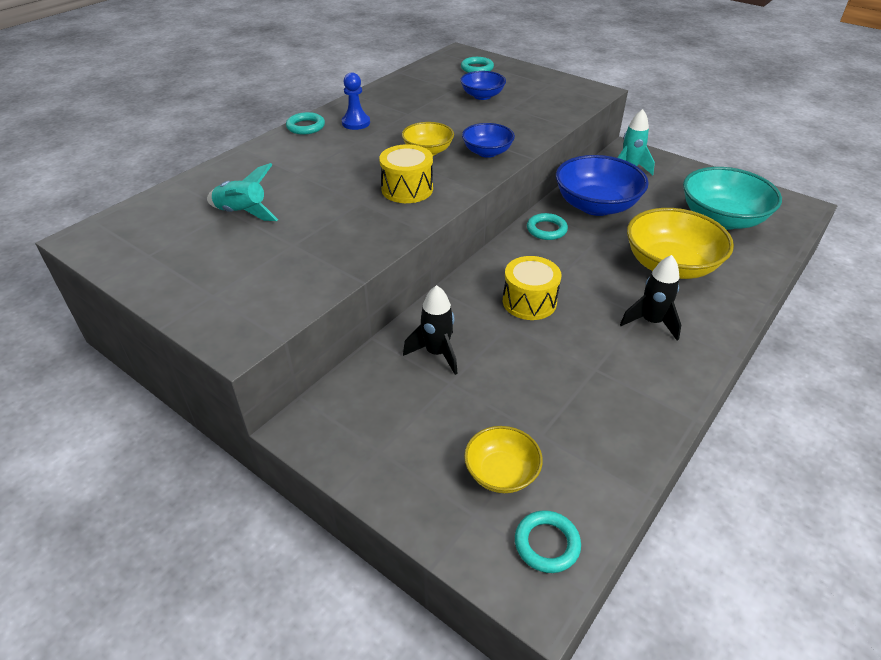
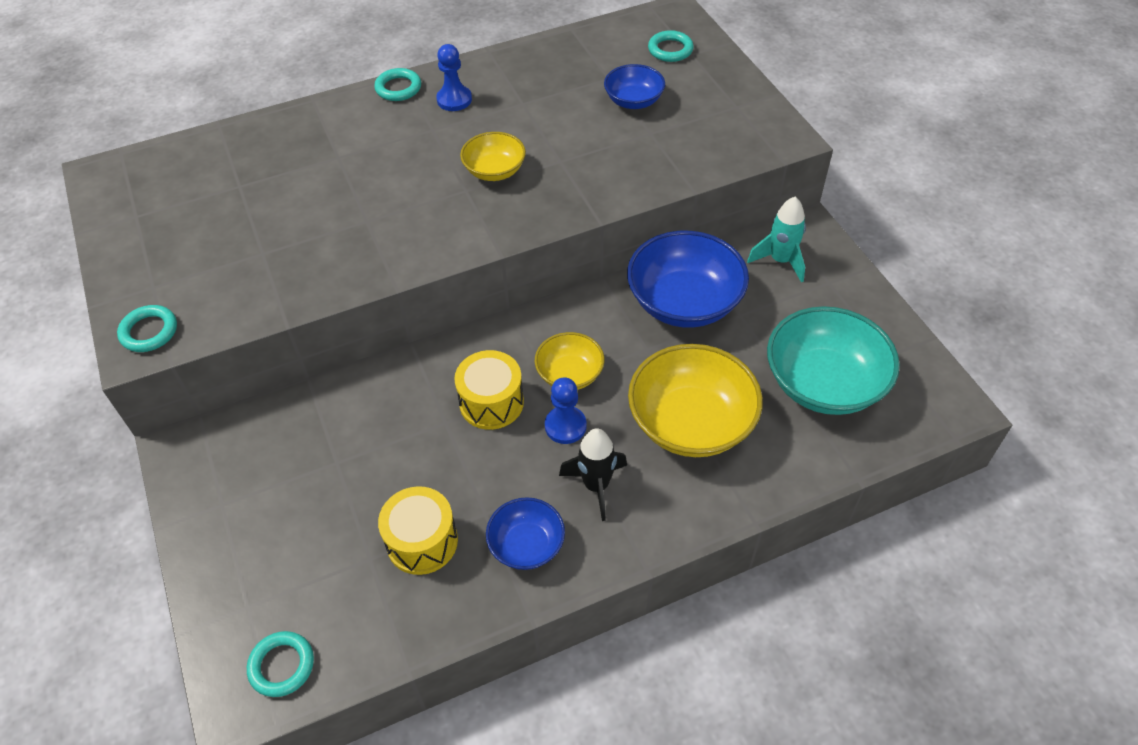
camera: 30 degrees right, 10 degrees up
(243, 213) = (249, 193): turquoise rocket -> none
(407, 189) = (426, 220): yellow drum -> yellow drum (422, 541)
(437, 353) = (351, 423): black rocket -> none
(487, 152) = (557, 196): blue bowl -> blue bowl (526, 545)
(501, 473) = (302, 579): yellow bowl -> yellow bowl (570, 374)
(546, 229) = (595, 314): turquoise ring -> turquoise ring (149, 332)
(594, 296) = (565, 426): none -> blue pawn

